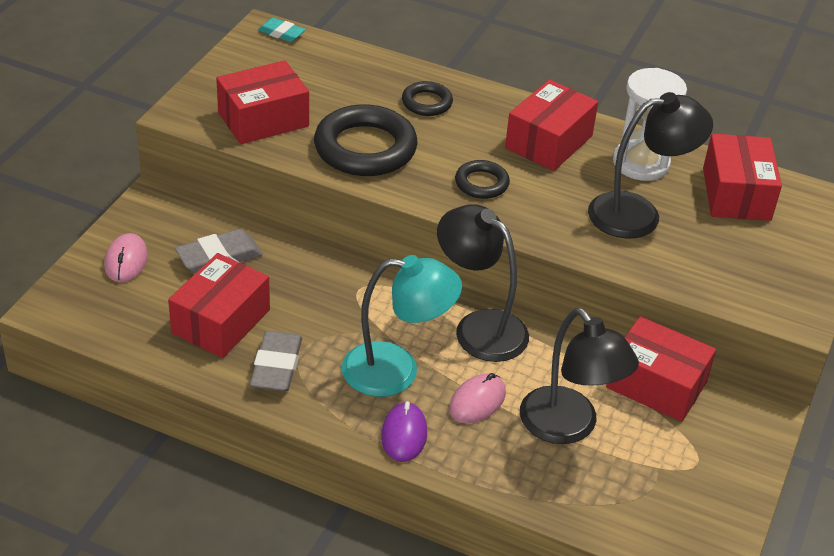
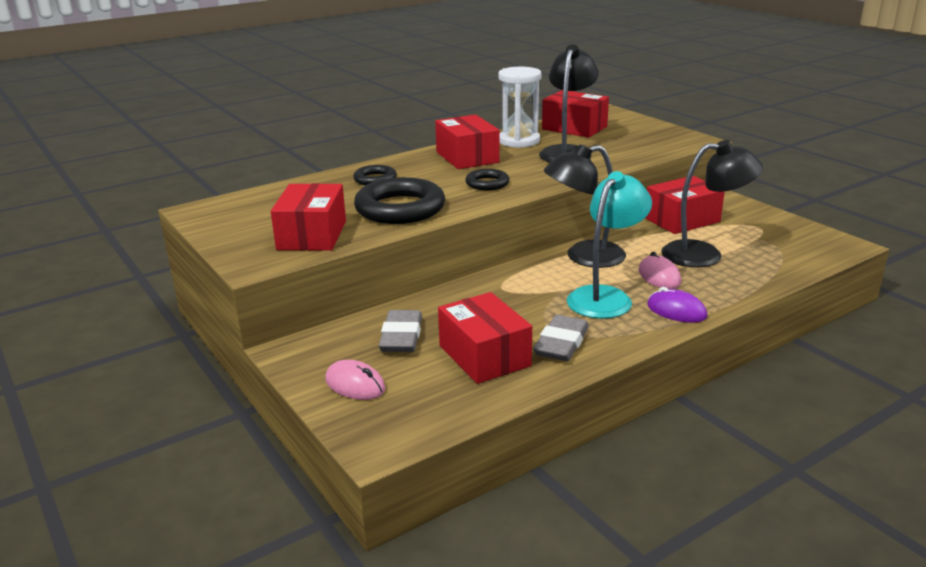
camera: 55 degrees left, 15 degrees down
(276, 366) = (561, 344): grey eraser -> grey eraser turned 75 degrees clockwise
(281, 33) = (211, 205): turquoise eraser -> none

